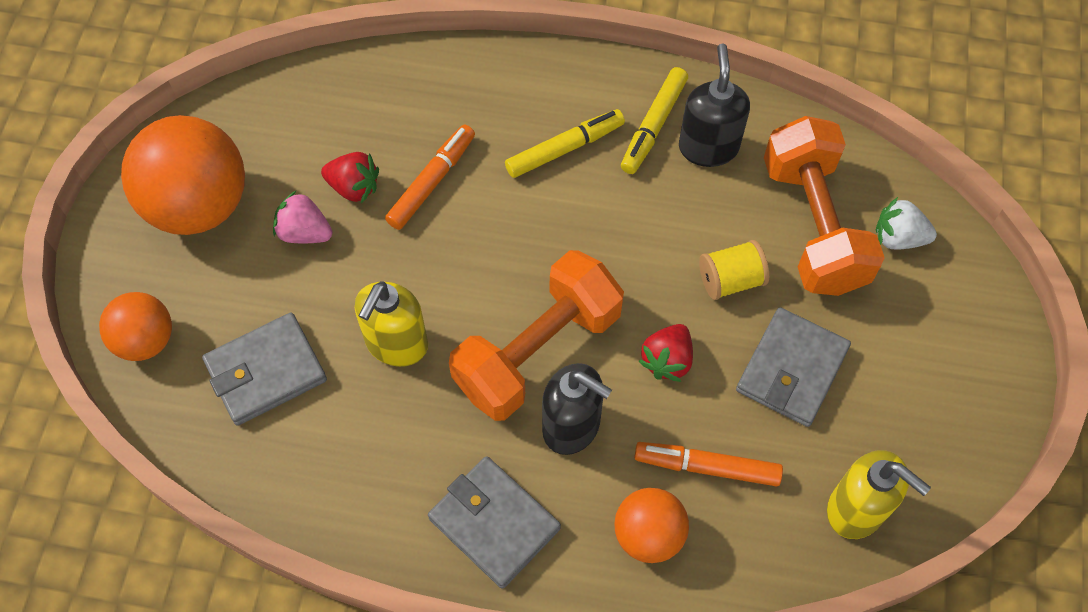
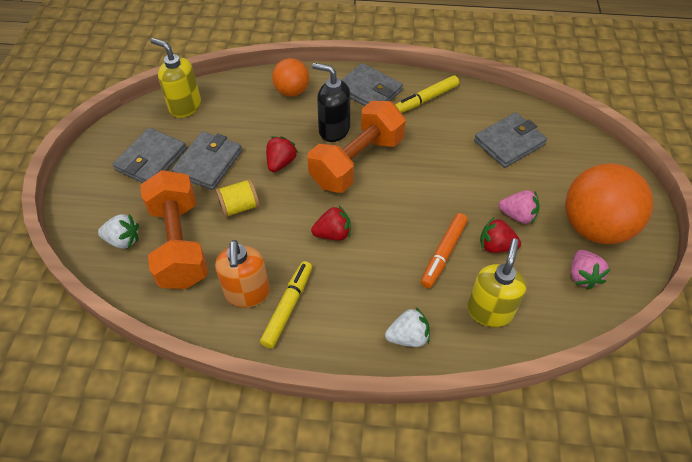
camera: 175 degrees right, 10 degrees down
(146, 340) = (584, 152): orange ball -> none
(251, 136) = (582, 276): none -> pink strawberry
(396, 344) = (440, 160): yellow soap dispenser -> yellow soap dispenser (489, 311)
(503, 79) = (408, 337): none -> white strawberry
(564, 148) = (353, 284): yellow marker -> yellow marker (426, 99)
(587, 224) = (333, 234): none -> red strawberry
(707, 467) = (261, 118): orange marker -> none
(708, 147) = (247, 293): black soap dispenser -> orange soap dispenser
(892, 385) = (151, 160): none -> grey wallet

